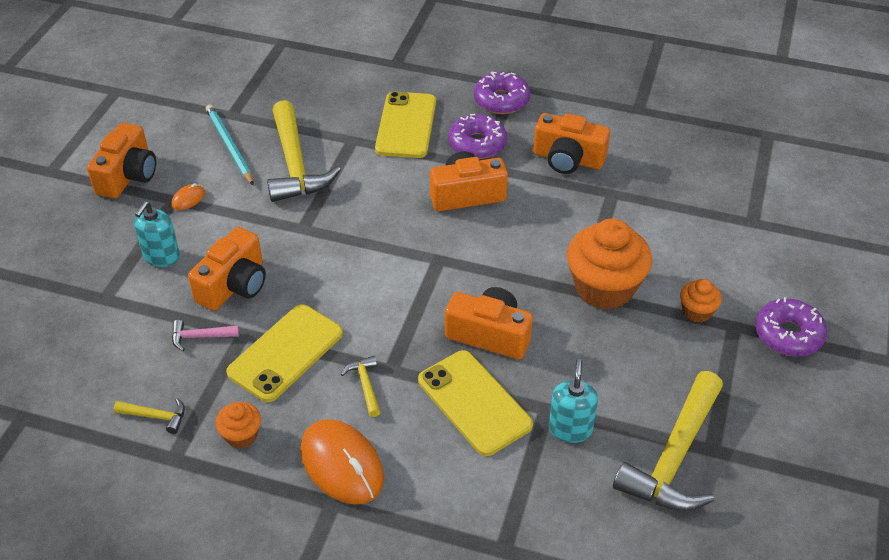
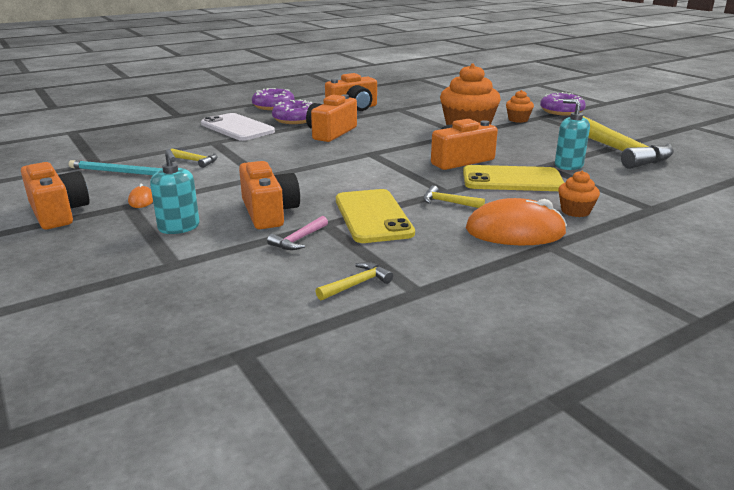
camera: 50 degrees left, 20 degrees down
(241, 435) = (433, 256): orange cupcake -> orange cupcake (575, 211)
(295, 165) = (196, 161): yellow hammer -> yellow hammer, size x0.43
(406, 125) = (237, 128): yellow phone -> white phone

